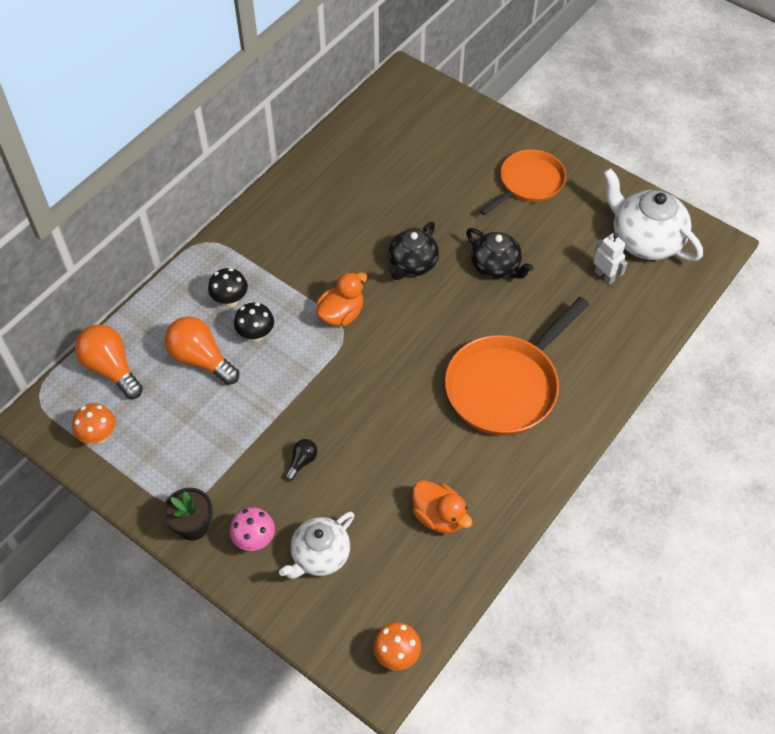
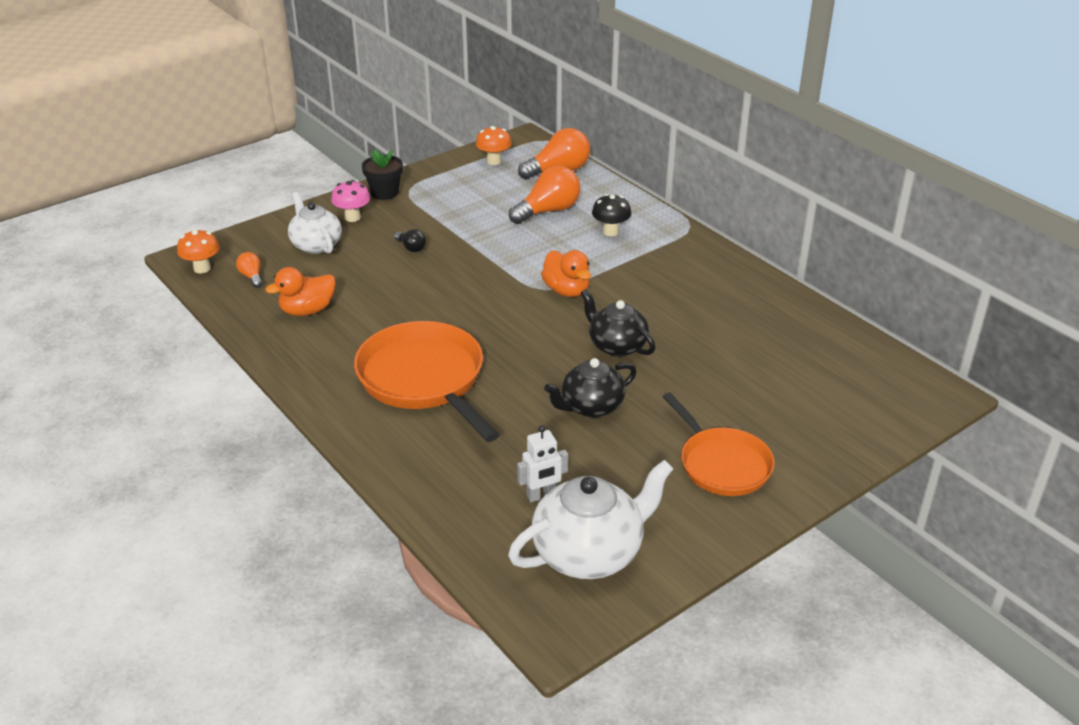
camera: 105 degrees right, 20 degrees down
(256, 334) = (563, 241): black mushroom -> none
(397, 595) = (252, 277): none -> orange light bulb

